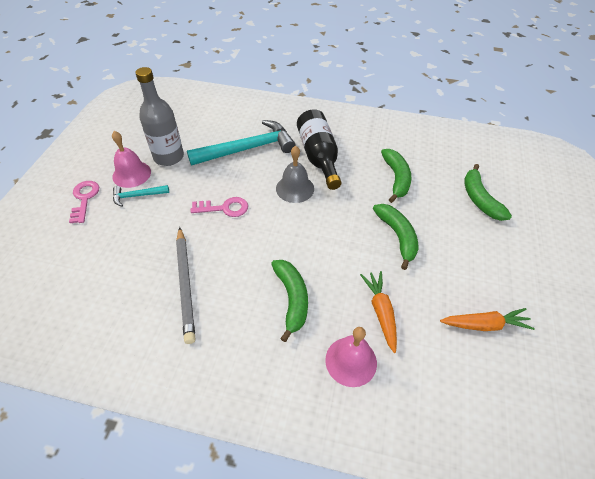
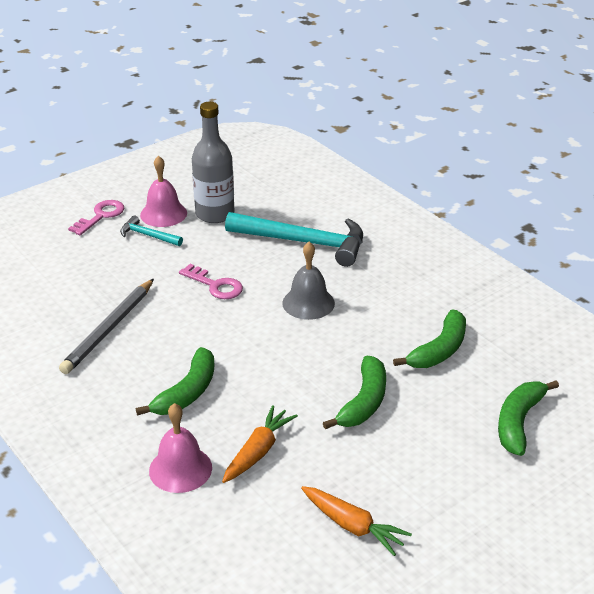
camera: 40 degrees right, 15 degrees down
(318, 156) = (374, 286): black bottle -> none

